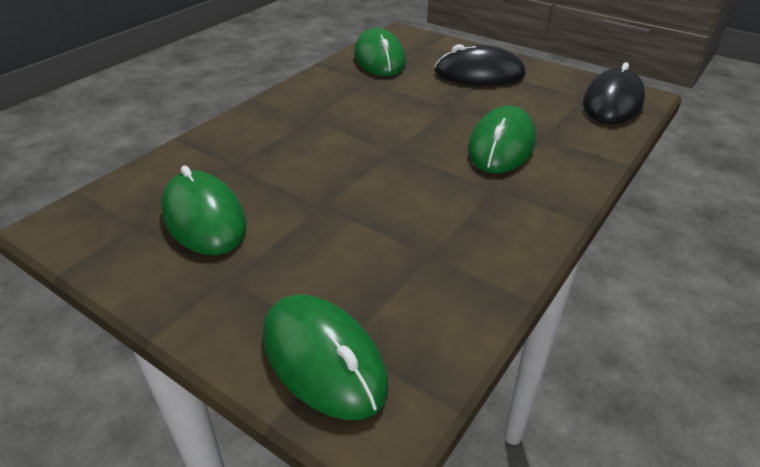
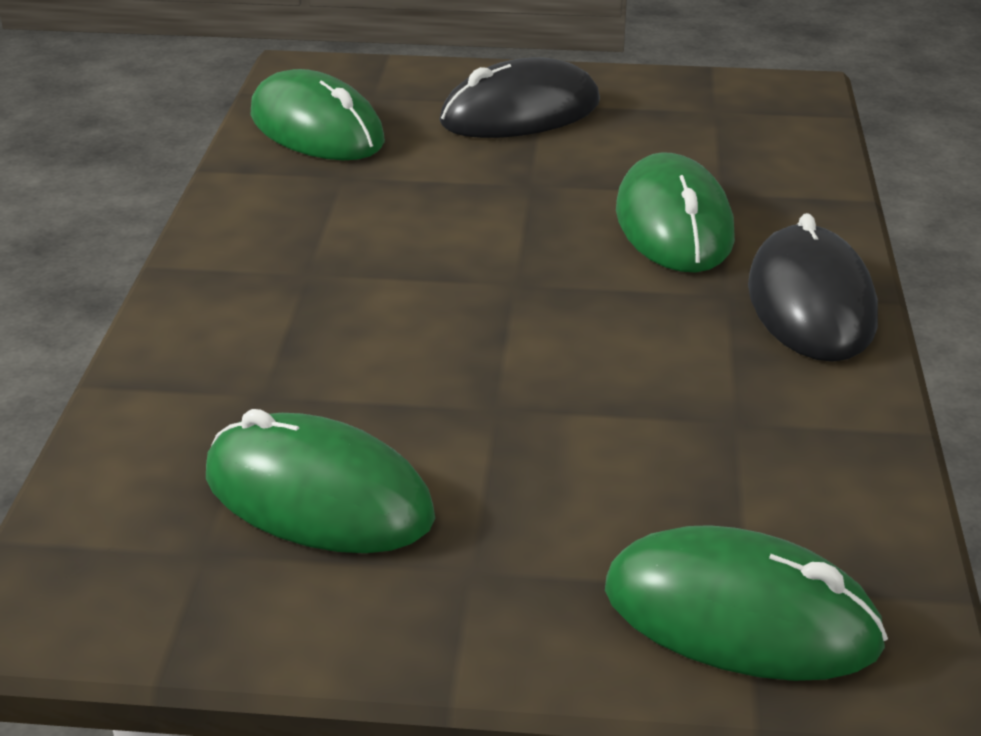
camera: 30 degrees left, 5 degrees down
(612, 102) = (767, 109): black mouse -> black mouse (811, 303)

